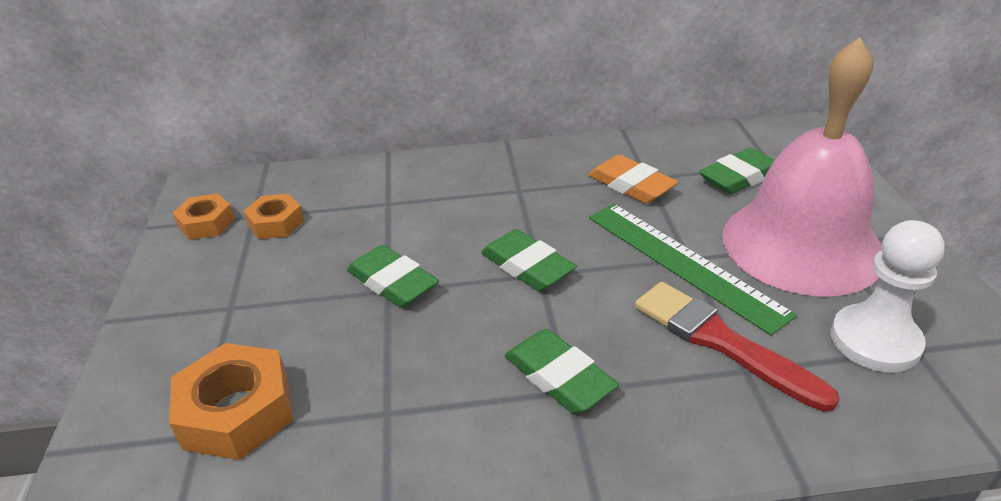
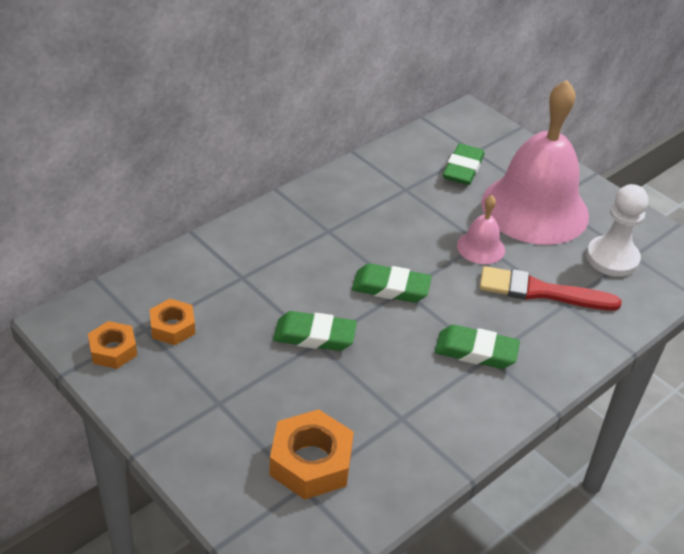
camera: 40 degrees left, 5 degrees up
(631, 185) = (401, 199): orange eraser -> none
(683, 263) = (481, 247): green ruler -> pink bell

